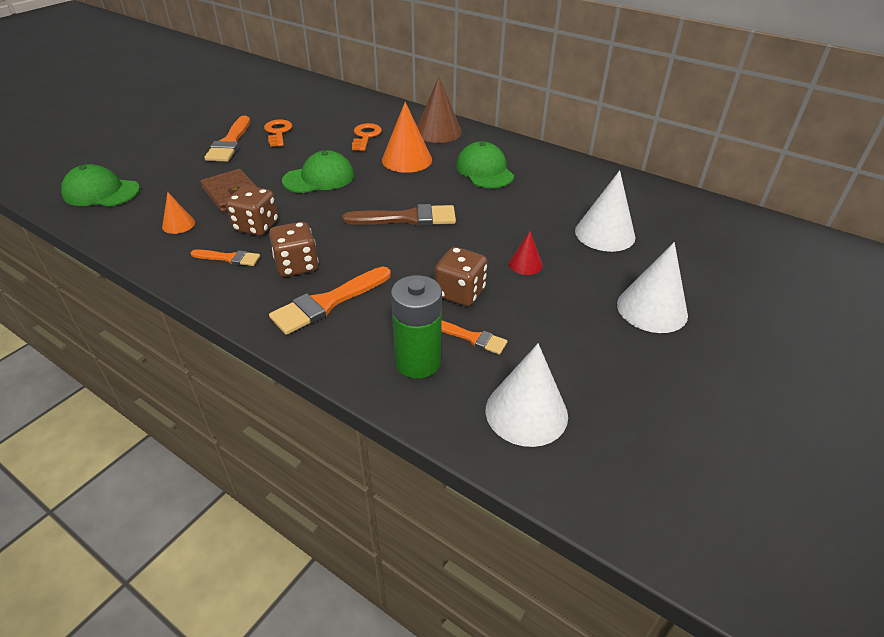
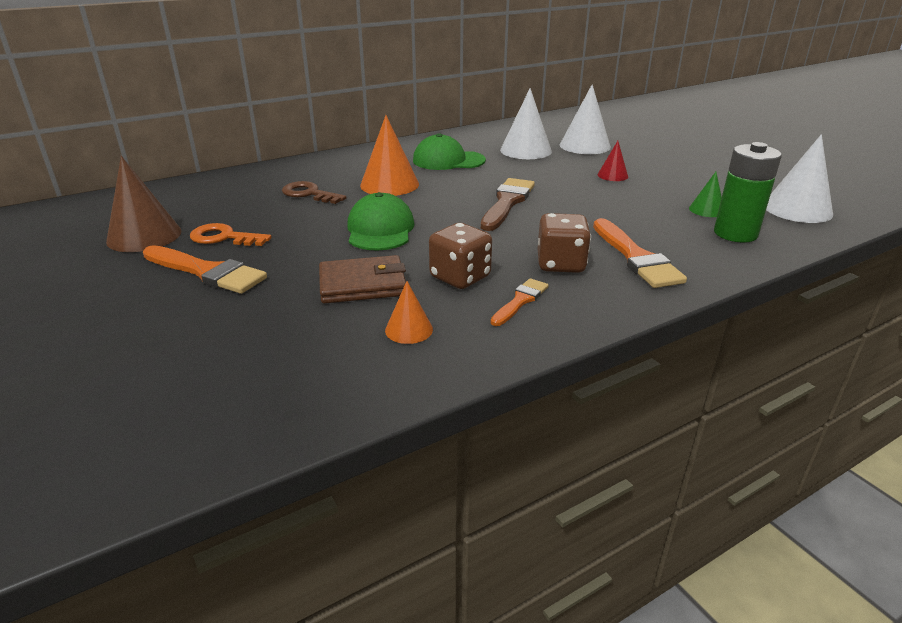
camera: 65 degrees left, 10 degrees down
(101, 192) = (231, 397): green cap -> none
(365, 136) = (309, 194): orange key -> brown key
(438, 132) = (346, 163): brown cone -> brown cone (144, 236)
(460, 293) = (643, 203): brown dice -> none
(472, 337) = (706, 210): orange brush -> green cone
(652, 309) = (686, 154): white cone -> white cone (525, 150)

